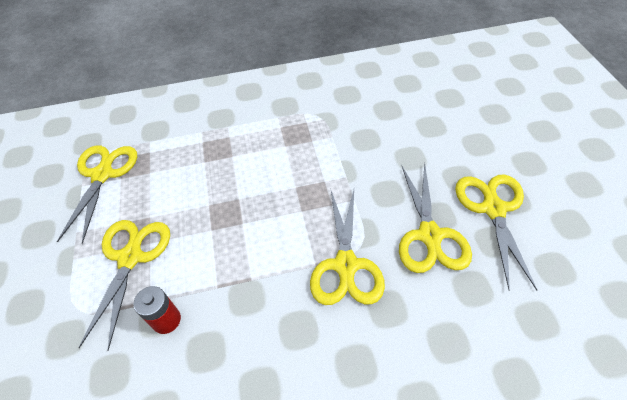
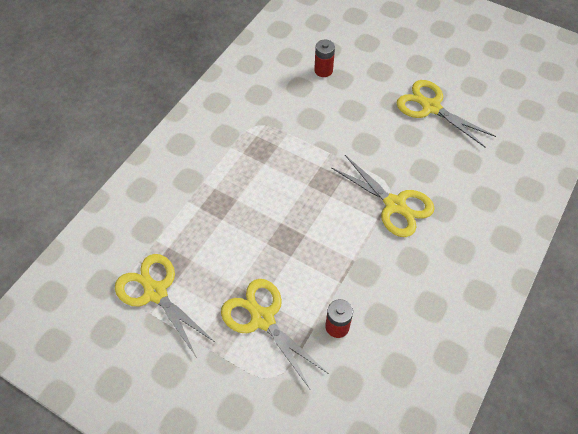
camera: 50 degrees left, 5 degrees up
(424, 110) = (323, 70): none -> red battery
(430, 235) = (417, 150): yellow scissors -> none

